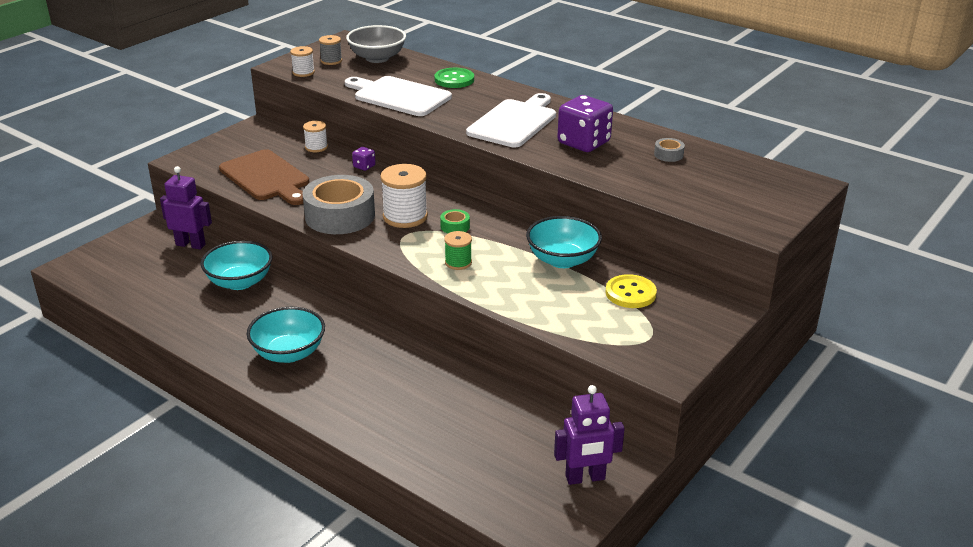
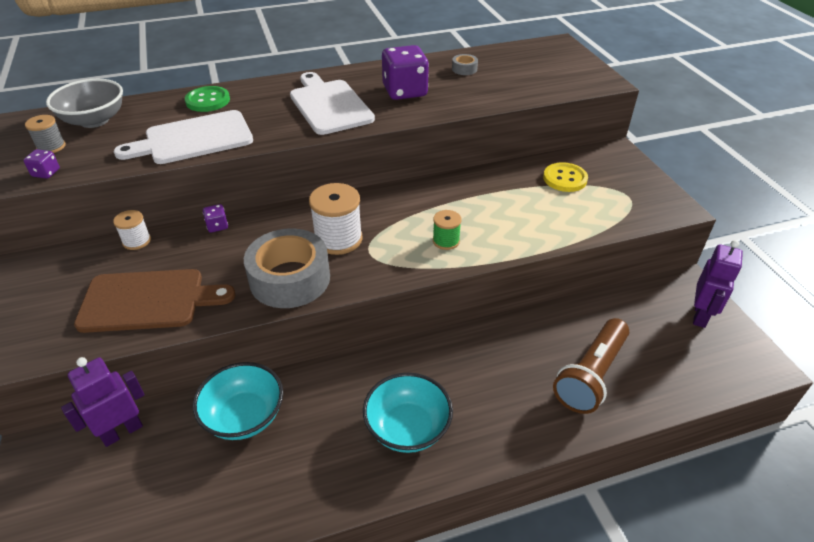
camera: 55 degrees left, 10 degrees up
(303, 72) = (46, 173): white spool -> purple dice
(430, 428) = (591, 376): none -> brown flashlight
(455, 226) = (386, 218): green tape -> none
(562, 260) = (492, 188): turquoise bowl -> none

